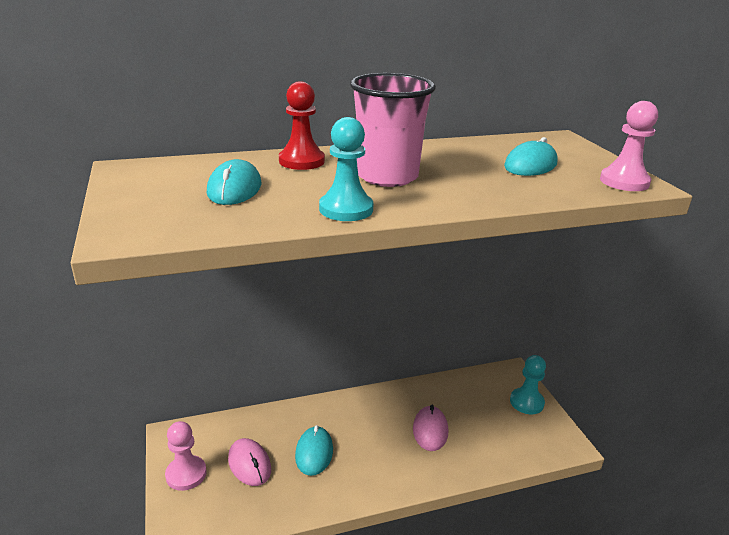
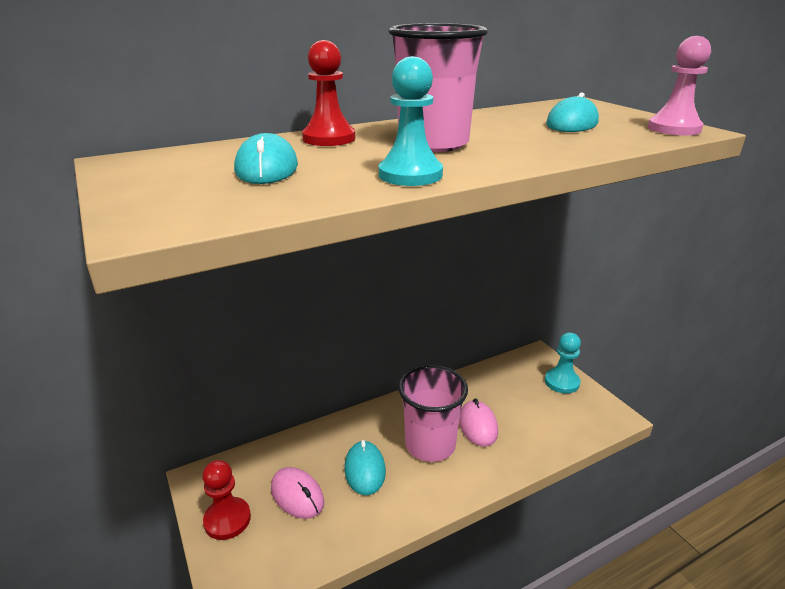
camera: 10 degrees left, 0 degrees up
(186, 474) = (227, 519): pink pawn -> red pawn
(380, 440) = (430, 445): none -> pink cup

